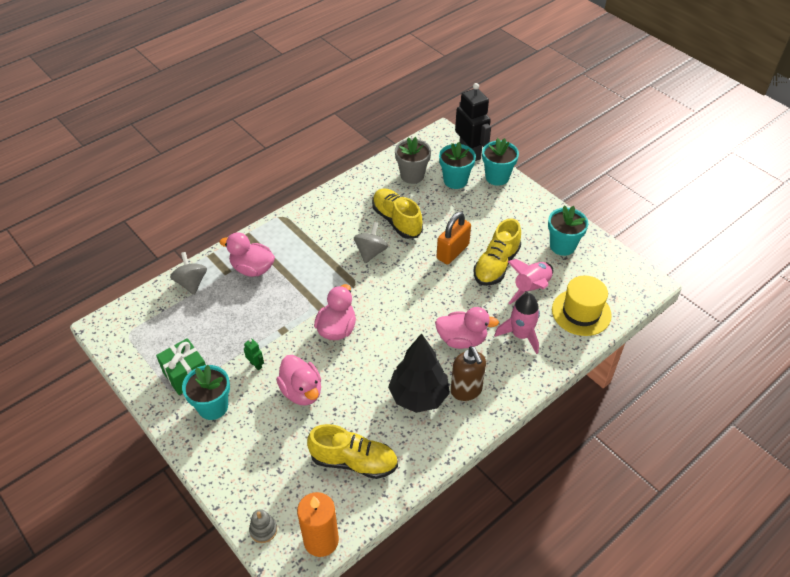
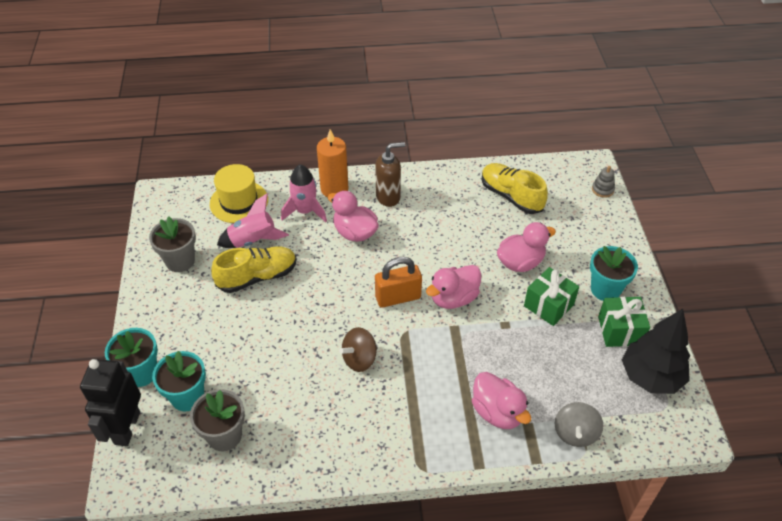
camera: 145 degrees left, 0 degrees up
(256, 365) = (548, 305): green robot -> green gift
(302, 391) = (520, 262): pink duck -> pink duck turned 60 degrees clockwise
(321, 540) = (564, 166): orange candle -> orange candle (334, 189)
(371, 252) = (359, 359): grey spinning top -> brown spinning top
(396, 221) = (300, 382): yellow shoe -> none
(418, 396) = (428, 212): black tree -> black tree (650, 376)
(452, 252) = (281, 313): orange padlock -> orange padlock (398, 297)
(466, 391) = (388, 197): brown soap dispenser -> brown soap dispenser turned 60 degrees clockwise
(562, 246) = (180, 261): turquoise flower pot -> grey flower pot

